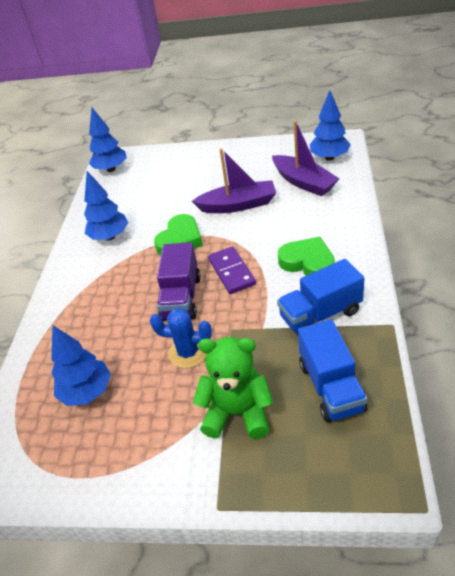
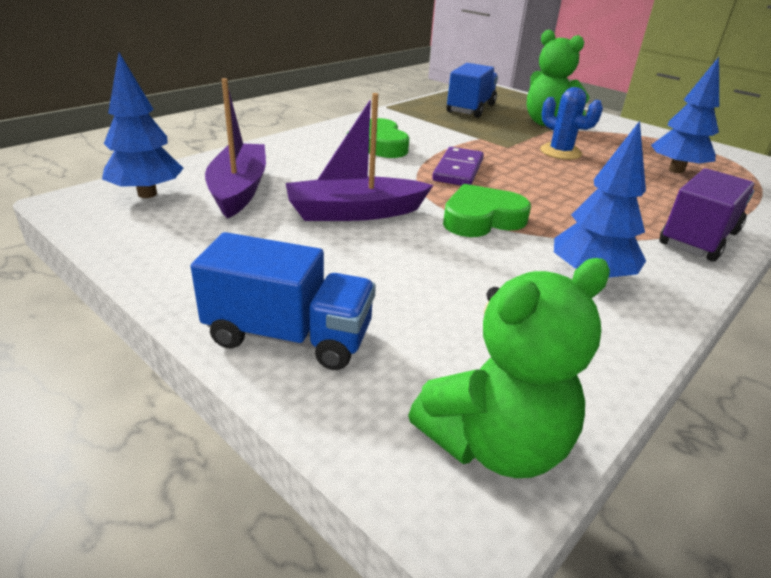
camera: 150 degrees left, 10 degrees down
(111, 169) = (495, 443): blue tree -> green teddy bear
(181, 298) = (534, 178): purple truck -> purple truck (698, 238)
(238, 205) = (355, 212): purple boat -> purple boat turned 45 degrees counterclockwise
(320, 314) = (424, 125): blue truck -> blue truck (289, 336)

